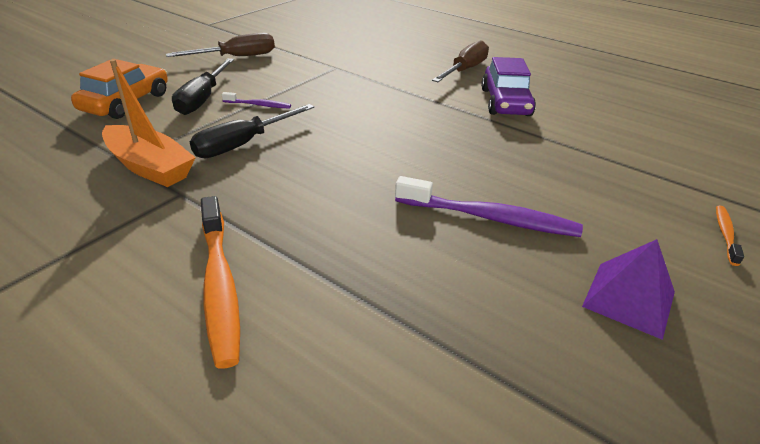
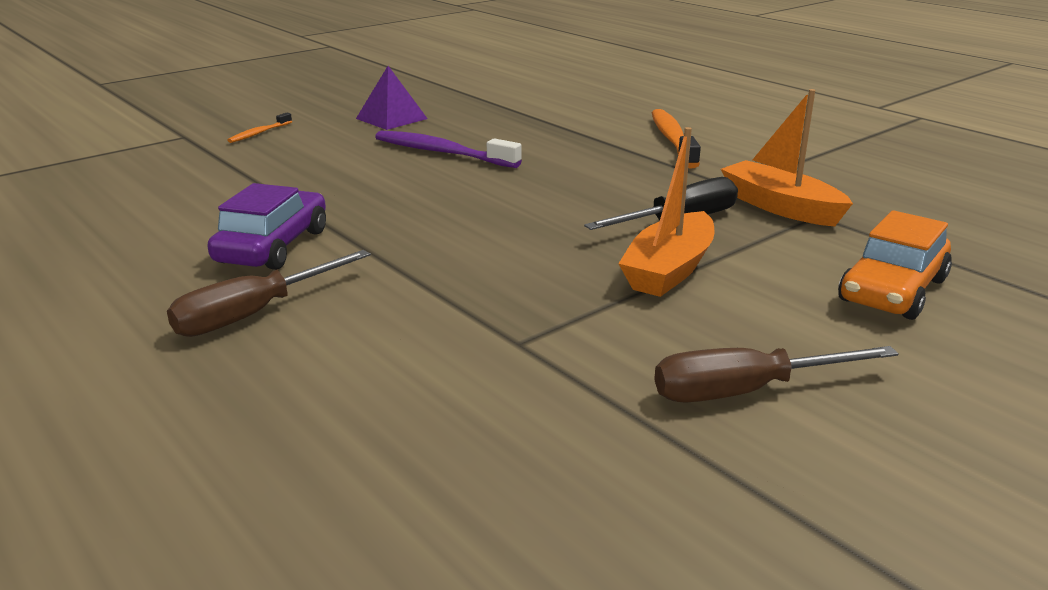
camera: 165 degrees left, 10 degrees down
(203, 99) = (766, 288): black screwdriver -> none
(259, 105) = (669, 270): purple toothbrush -> orange boat

